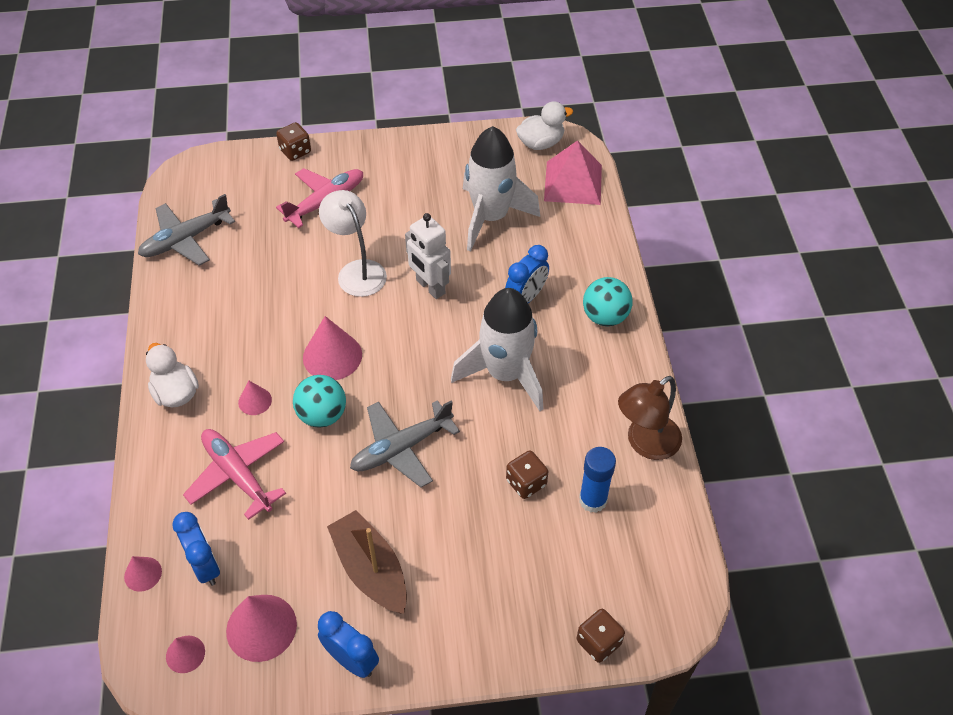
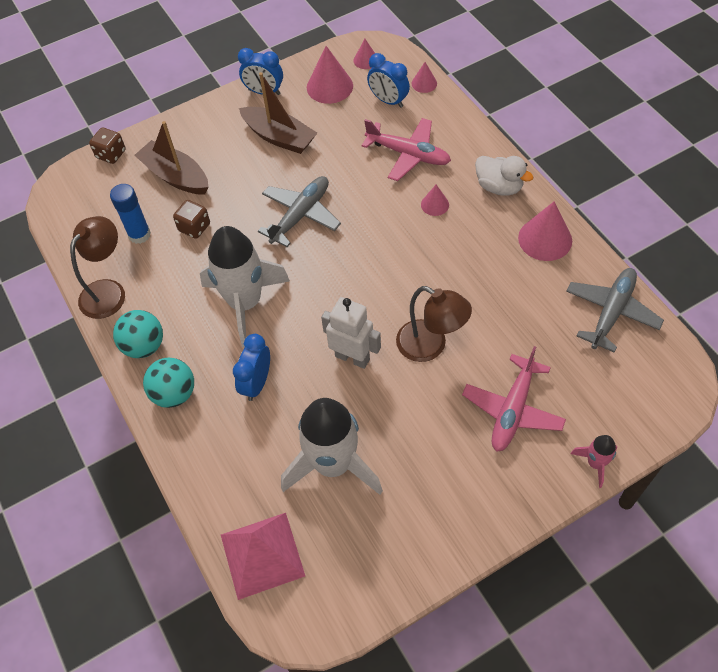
camera: 160 degrees right, 5 degrees up
(295, 151) = (595, 463): brown dice -> pink rocket
(322, 415) = (376, 214): turquoise ball -> turquoise ball (144, 346)
(332, 356) = (399, 261): pink cone -> pink cone (545, 239)
(357, 271) = (430, 346): white lamp -> brown lamp
(524, 566) = (175, 176): none -> brown boat
(540, 143) = (324, 604): white duck -> none

